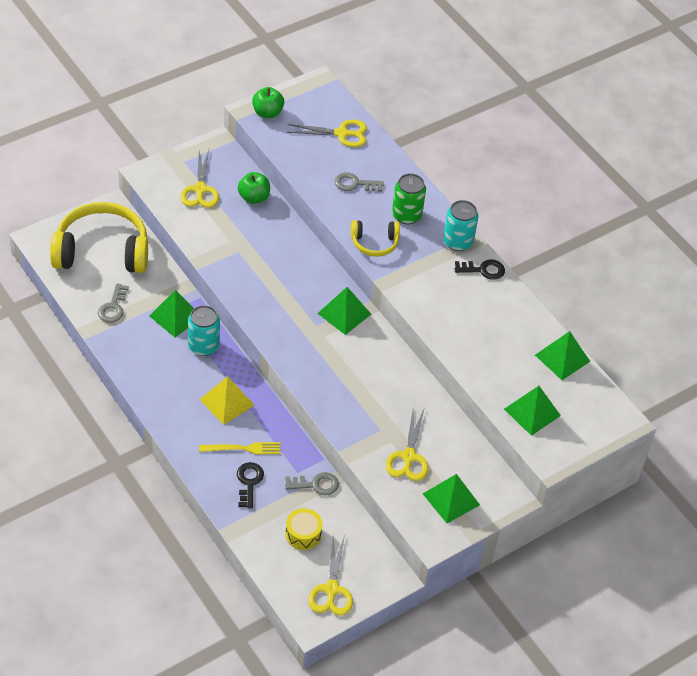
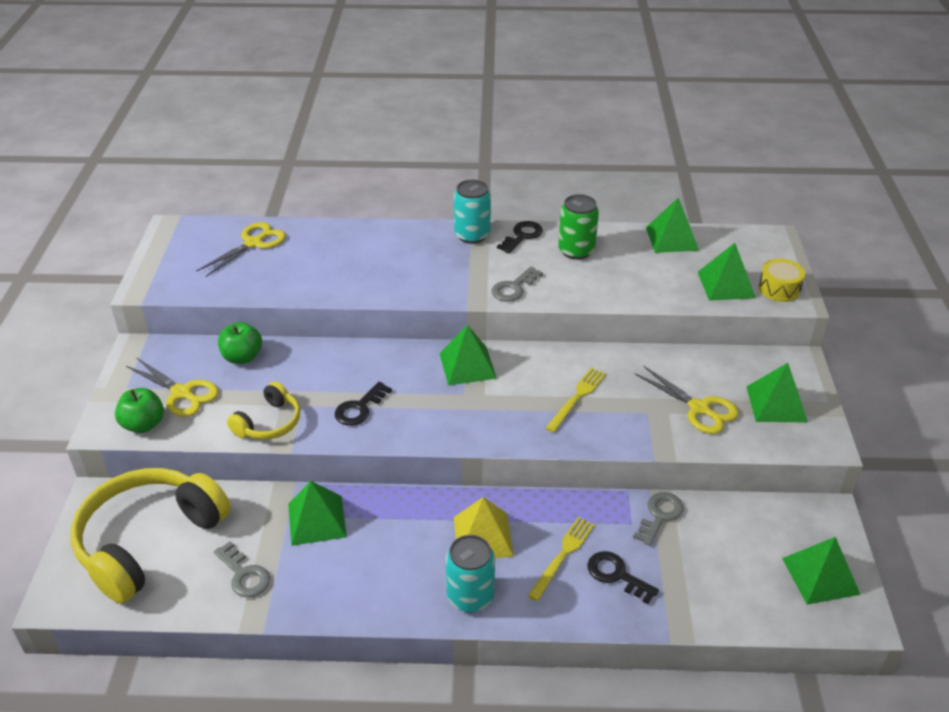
camera: 50 degrees left, 10 degrees down
(203, 346) = (383, 516): turquoise can -> turquoise can (470, 596)
(259, 280) = (359, 408): none -> black key
(267, 113) = (162, 278): green apple -> green apple (144, 425)
(303, 534) = (725, 562): yellow drum -> yellow drum (779, 289)
(331, 589) = (820, 576): yellow scissors -> green pyramid
(354, 184) = (327, 264): grey key -> grey key (514, 288)
(362, 386) = (577, 398): none -> yellow fork
(374, 243) = (419, 286): yellow headphones -> yellow headphones (269, 423)
(406, 215) = (405, 250): green can -> green can (576, 251)

